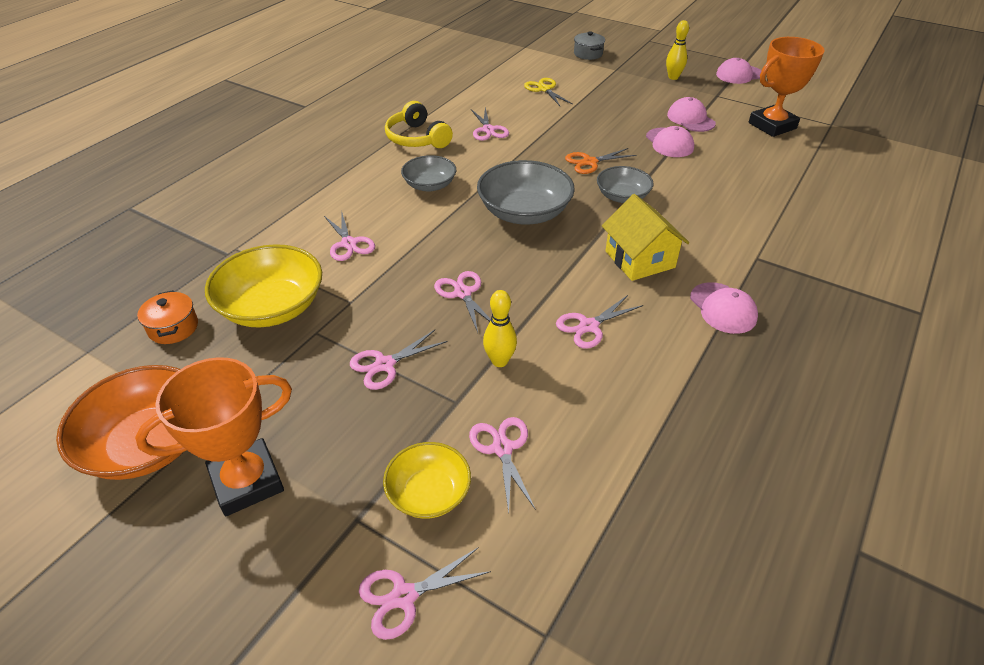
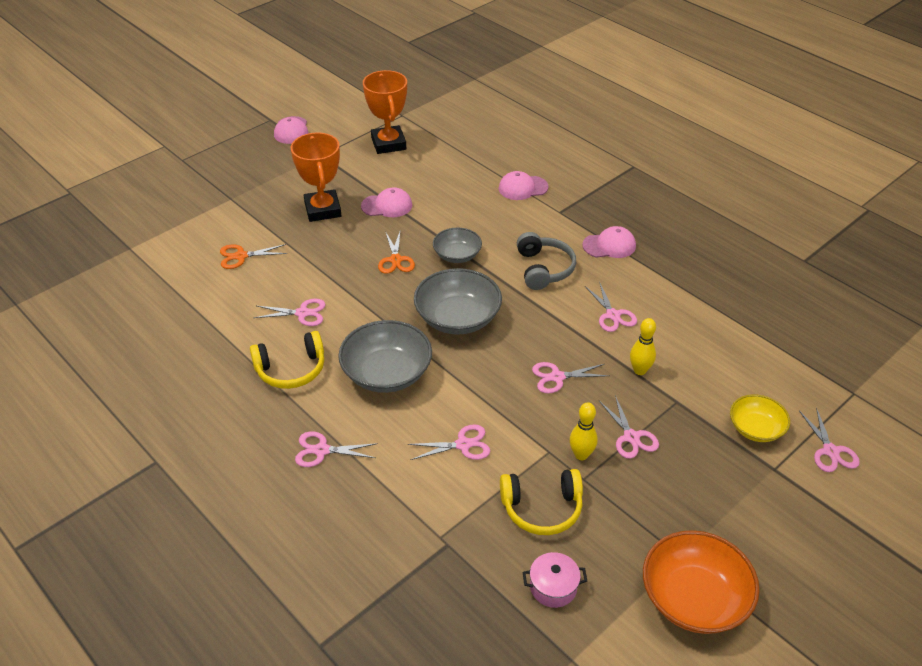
camera: 75 degrees left, 0 degrees up
(173, 328) = (553, 587): orange pot -> pink pot
(247, 481) = (738, 530): orange trophy -> orange trophy (322, 210)
(272, 307) = (542, 508): yellow bowl -> yellow headphones
(429, 185) = (387, 373): grey bowl -> grey bowl, size x1.66
(502, 448) = (722, 385): pink scissors -> pink scissors (322, 450)
(544, 89) = (241, 256): yellow scissors -> orange scissors
(588, 54) = (182, 207): grey pot -> none
(640, 259) = (544, 269): yellow house -> grey headphones
(673, 77) = (271, 168): yellow bowling pin -> yellow bowling pin (581, 455)
(690, 119) = (354, 182): pink cap -> pink cap (523, 188)

